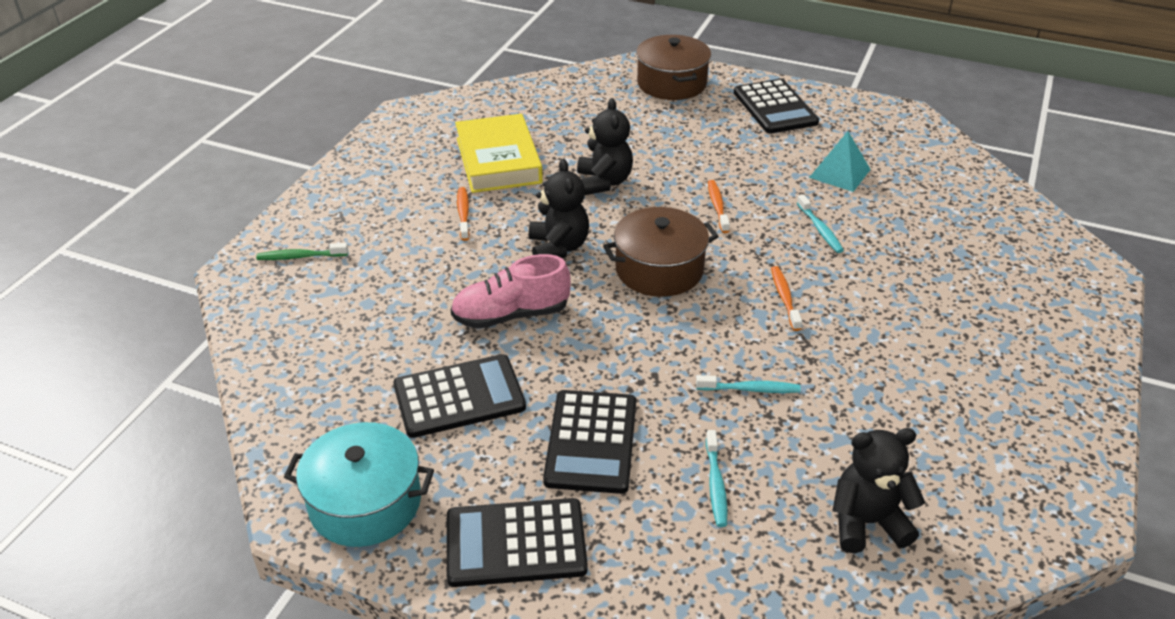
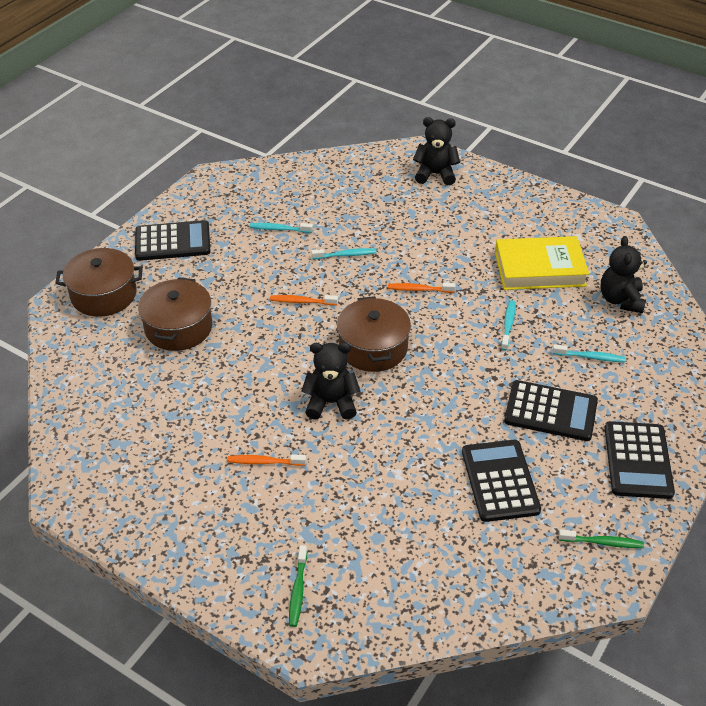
camera: 80 degrees left, 5 degrees up
(365, 503) = (602, 542): turquoise pot -> green toothbrush
(498, 160) = (186, 430): yellow book -> yellow book (539, 269)
(511, 315) = (411, 441): pink shoe -> none
(603, 182) = (246, 362): black teddy bear -> black teddy bear (435, 174)
(641, 133) = (178, 328): none -> brown pot
(839, 173) = (279, 229): turquoise pyramid -> turquoise toothbrush

